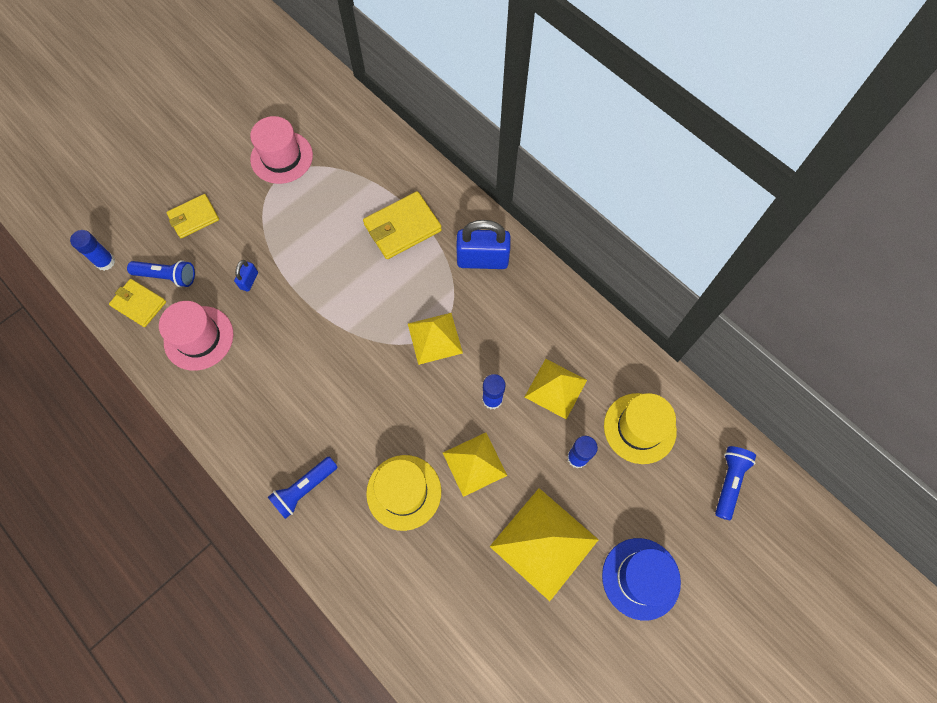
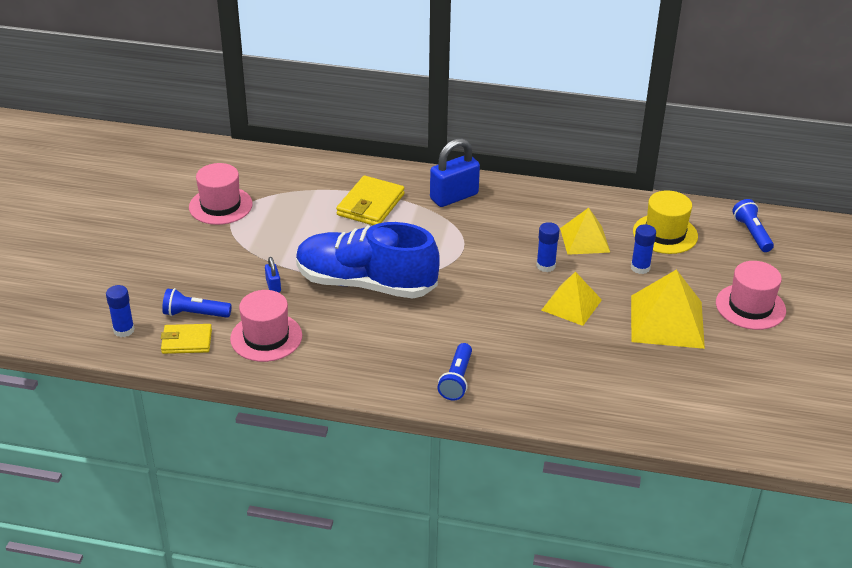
camera: 35 degrees left, 30 degrees down
(167, 276) = (195, 314): blue flashlight -> blue flashlight turned 150 degrees counterclockwise
(194, 218) = (179, 270): yellow wallet -> none
(322, 324) = (365, 284): none -> blue shoe
(404, 492) = (536, 344): yellow hat -> none
(435, 338) = (465, 253): yellow pyramid -> none
(641, 578) = (750, 307): blue hat -> pink hat

